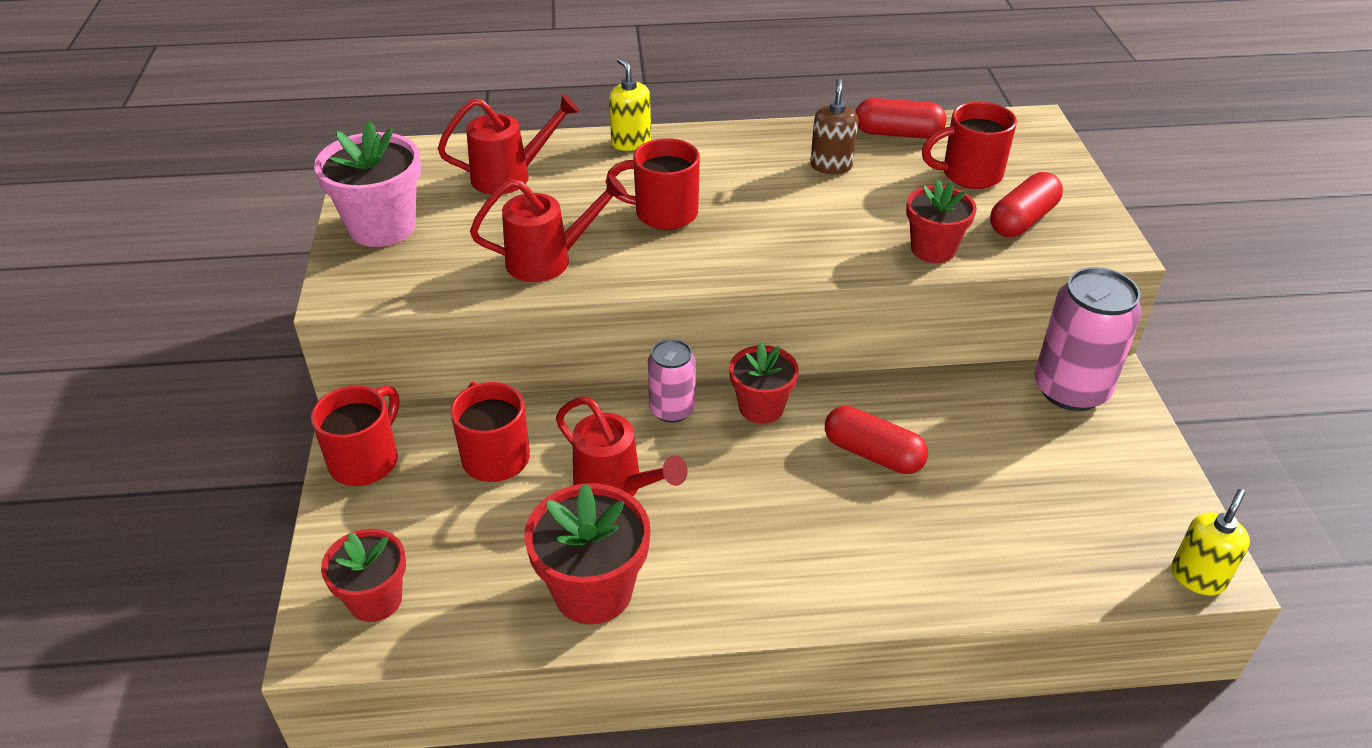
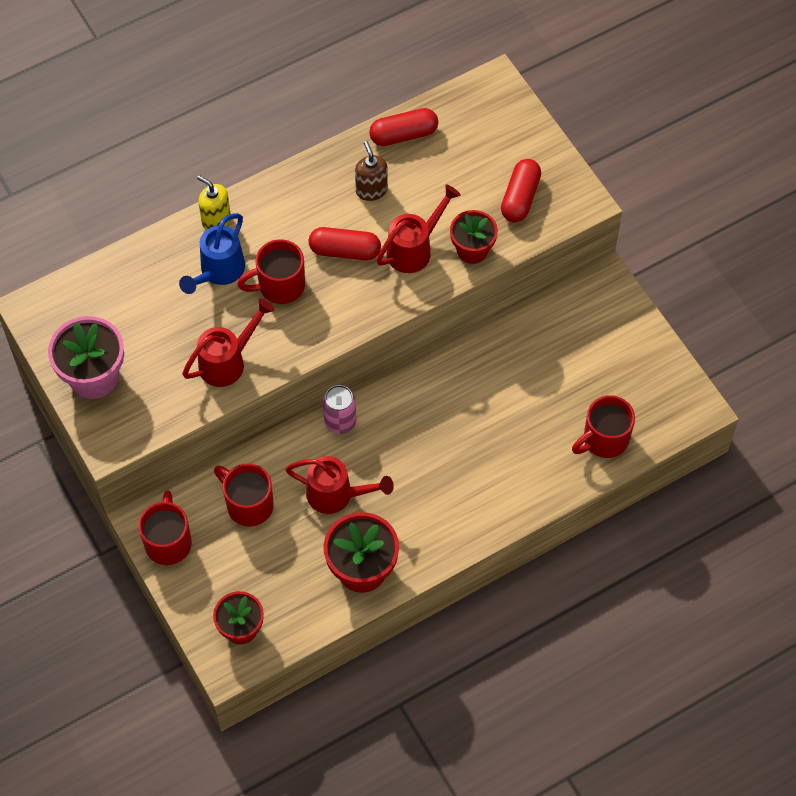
camera: 25 degrees left, 20 degrees up
(510, 176) = (150, 291): red watering can -> red watering can (414, 249)
(601, 182) = (218, 271): none -> blue watering can
(761, 407) = (396, 396): red flower pot -> none
(873, 454) = (480, 404): red capsule -> red capsule (345, 251)
(969, 174) = (469, 162): red mug -> red mug (604, 440)
(1070, 389) = (583, 301): pink can -> none
(1197, 577) = (691, 417): yellow soap dispenser -> none

